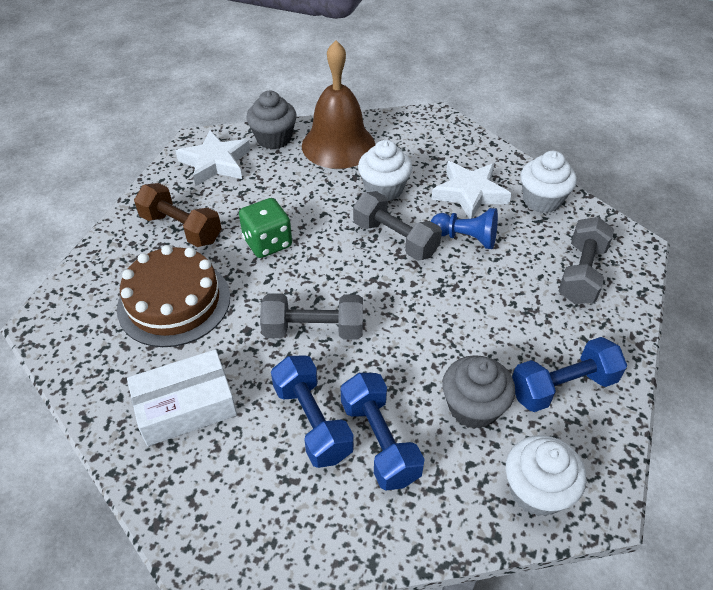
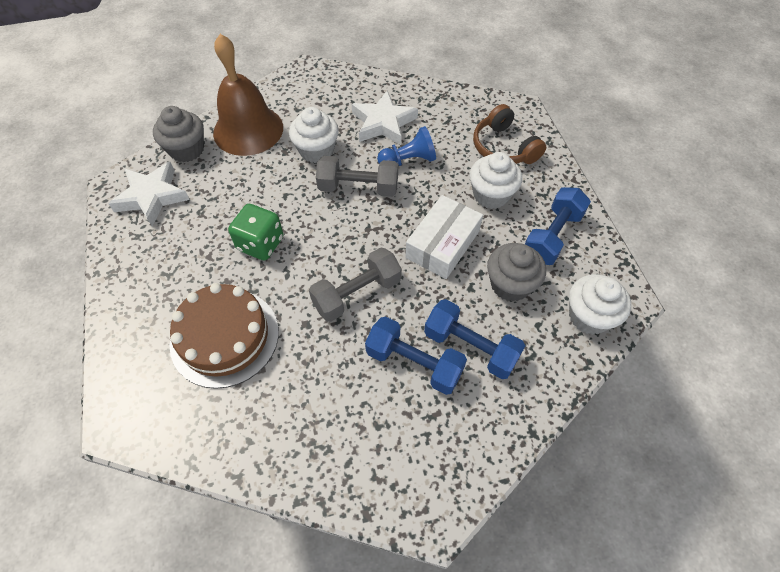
camera: 35 degrees left, 10 degrees up
(181, 228) = (173, 271): brown dumbbell -> none
(186, 406) = (310, 413): white box -> white box (442, 244)
(542, 200) = (437, 104): white cupcake -> white cupcake (491, 195)
(581, 273) = (503, 147): grey dumbbell -> brown headphones

